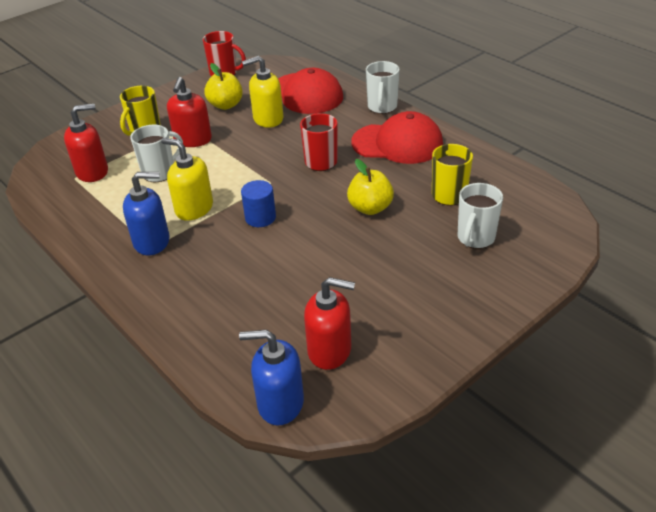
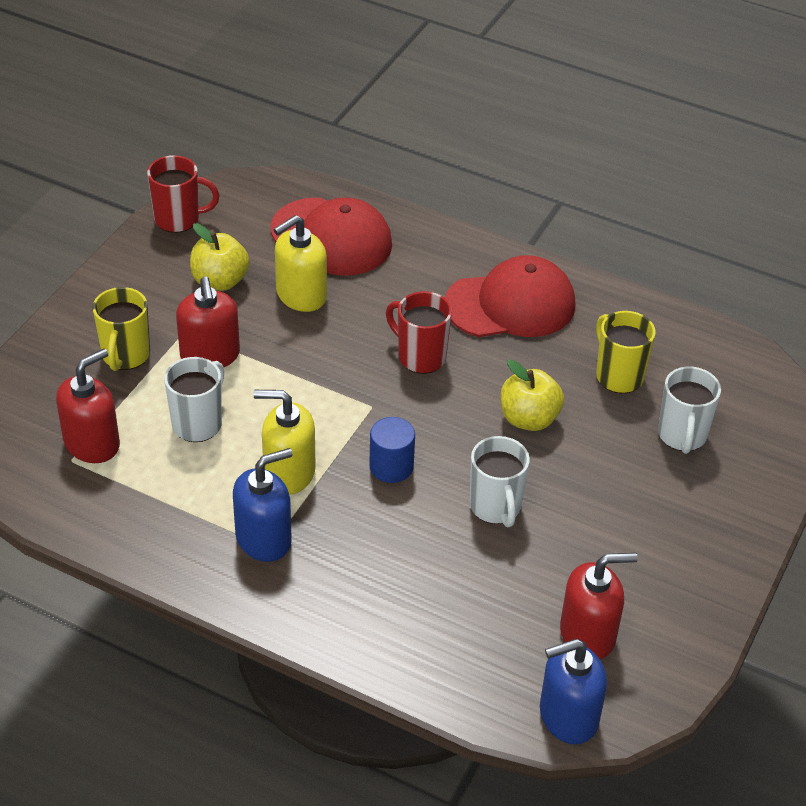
camera: 25 degrees left, 5 degrees up
(382, 107) = (456, 244): white mug -> white mug (495, 507)

